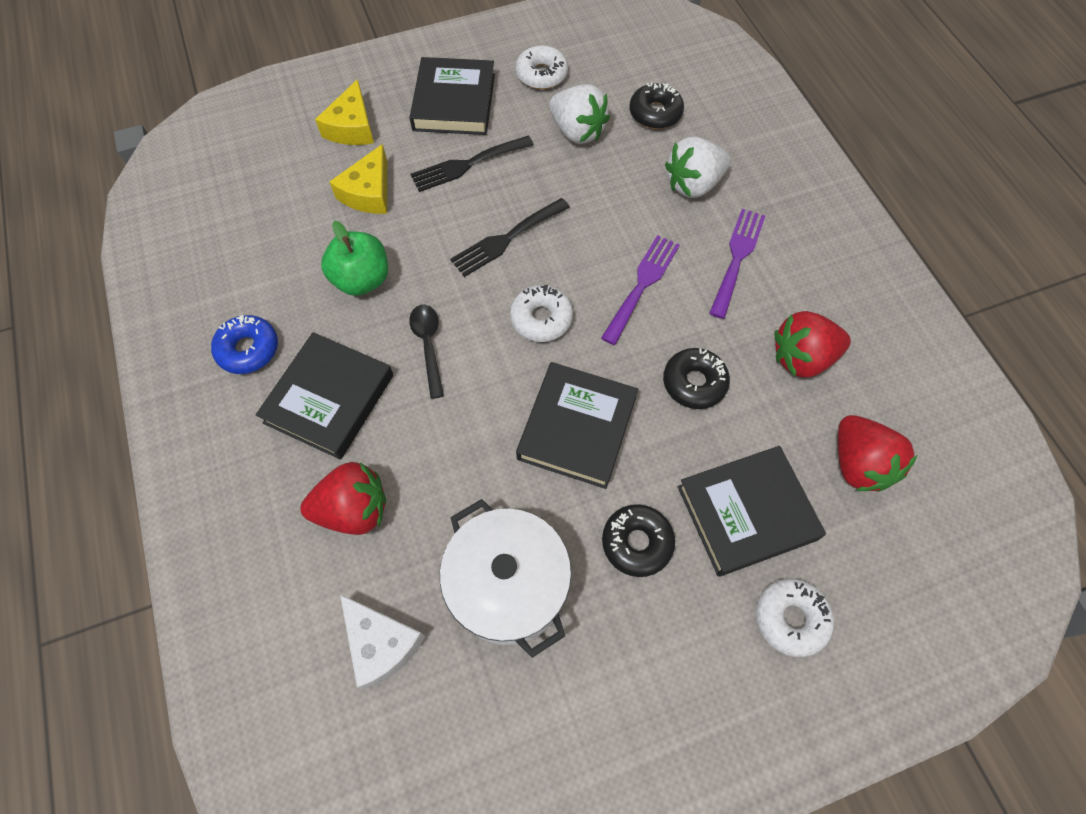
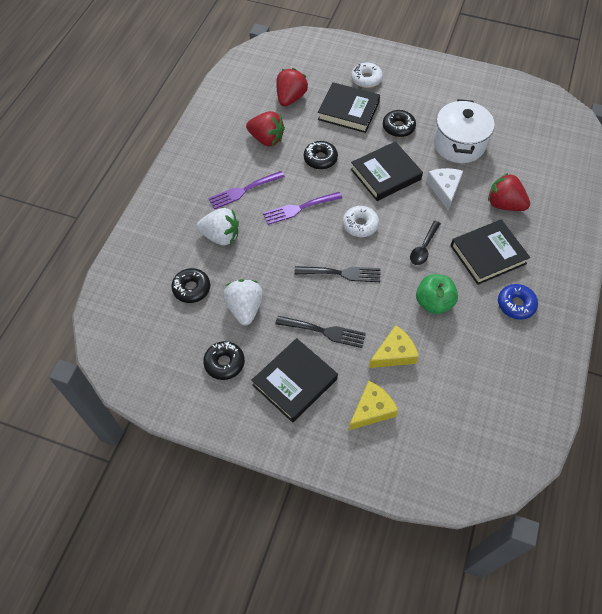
camera: 140 degrees left, 5 degrees down
(381, 643) = (520, 157): white cheese -> white cheese (444, 189)
(541, 74) = (224, 363): white donut -> black donut

